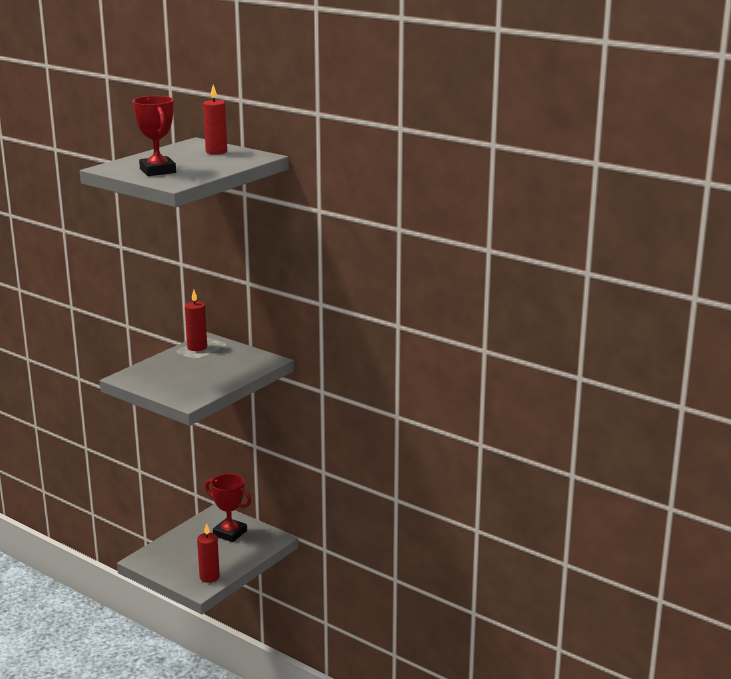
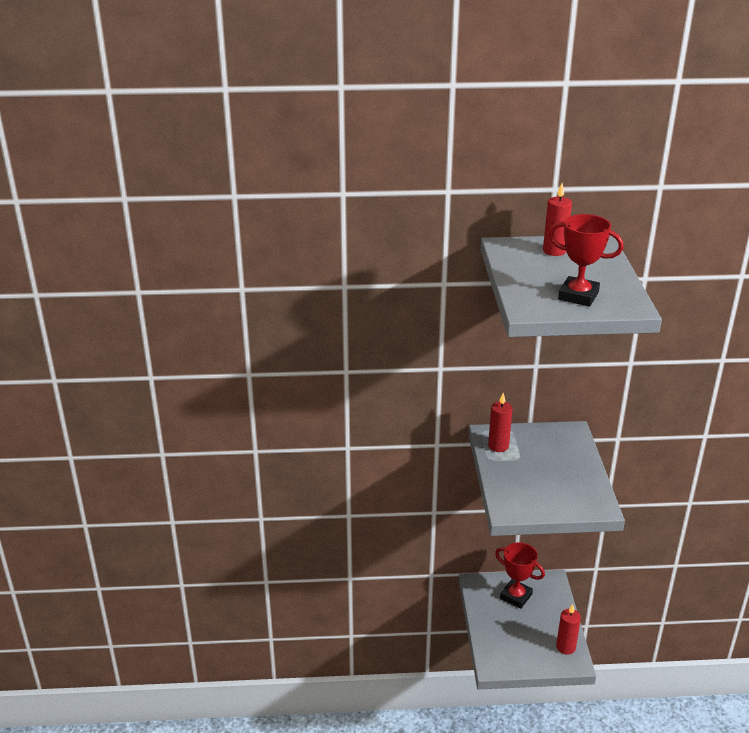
camera: 40 degrees left, 10 degrees up
(230, 533) = (516, 596): red trophy -> red trophy turned 45 degrees clockwise

